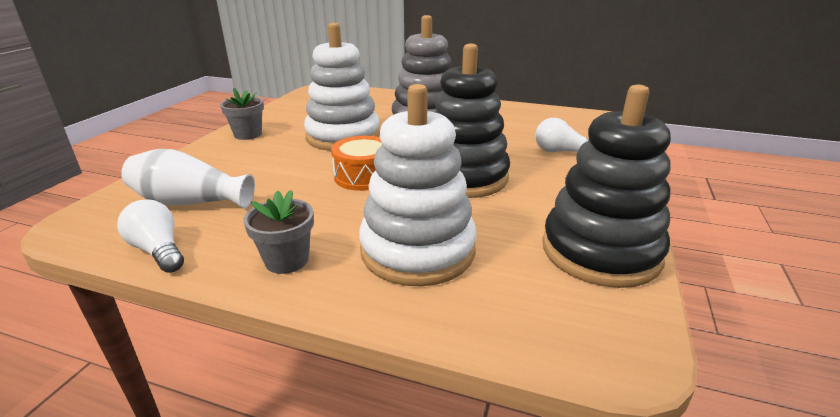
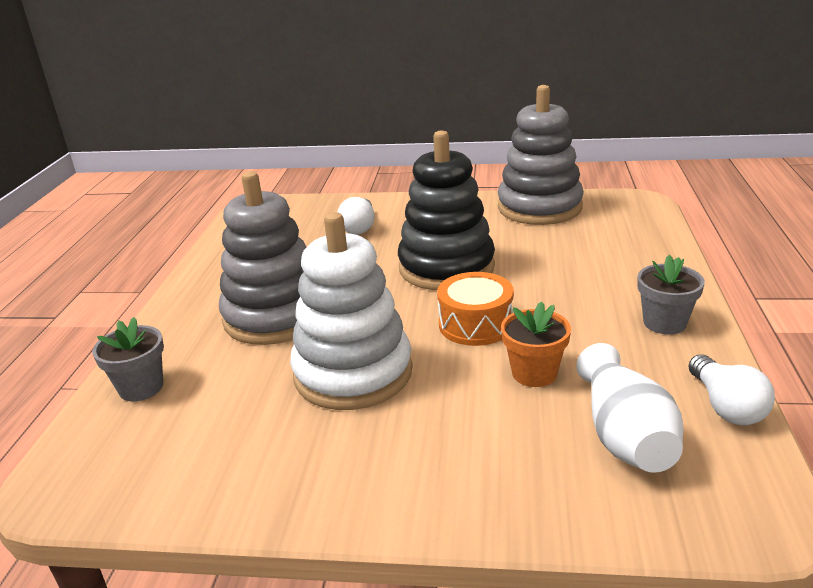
camera: 100 degrees left, 0 degrees up
(158, 250) = (726, 406): white light bulb -> white light bulb turned 45 degrees counterclockwise
(248, 134) = (369, 486): grey flower pot -> grey flower pot (141, 387)
(284, 186) = (534, 373): none -> orange flower pot
(417, 250) = (595, 268): white stacking toy -> none
(600, 252) = (539, 207): black stacking toy -> grey stacking toy

